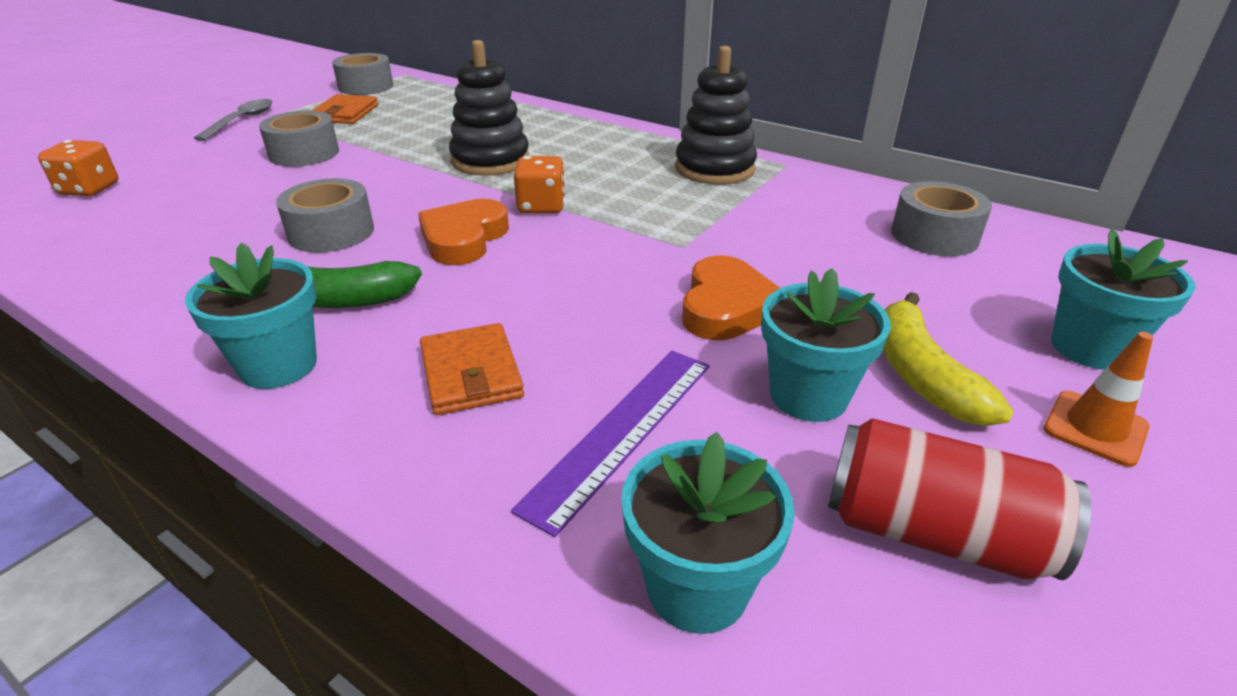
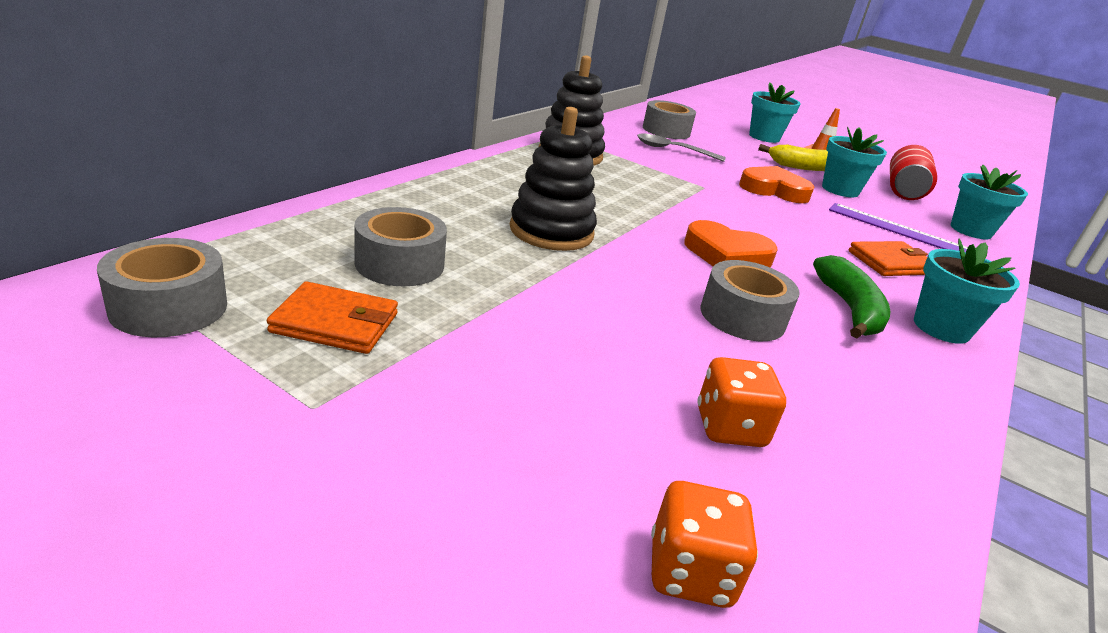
camera: 95 degrees left, 5 degrees down
(242, 121) = (328, 439): grey spoon -> grey spoon (673, 150)
(304, 153) = (520, 349): grey tape -> grey tape (400, 264)
(541, 207) = (657, 220): orange dice -> orange dice (730, 428)

